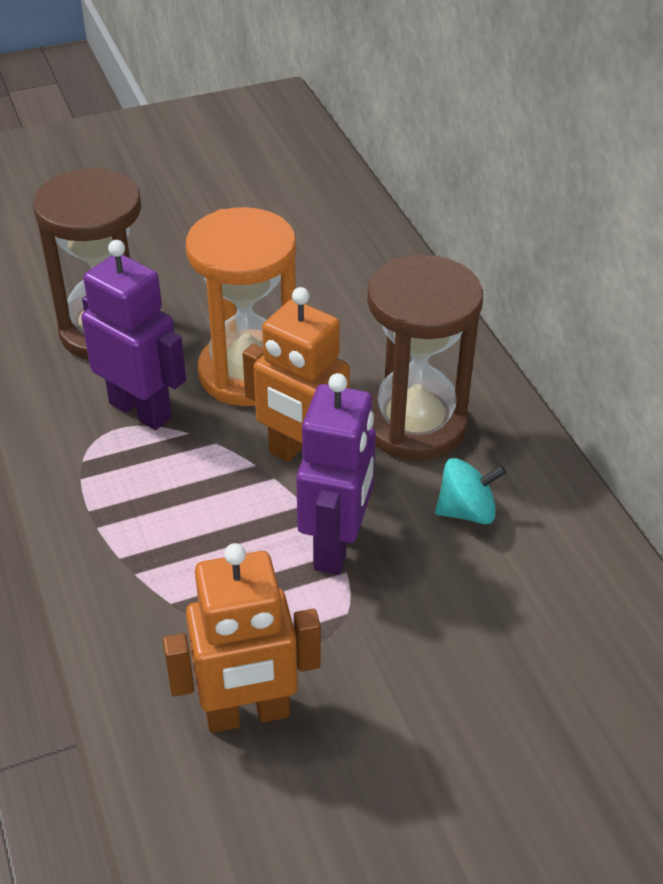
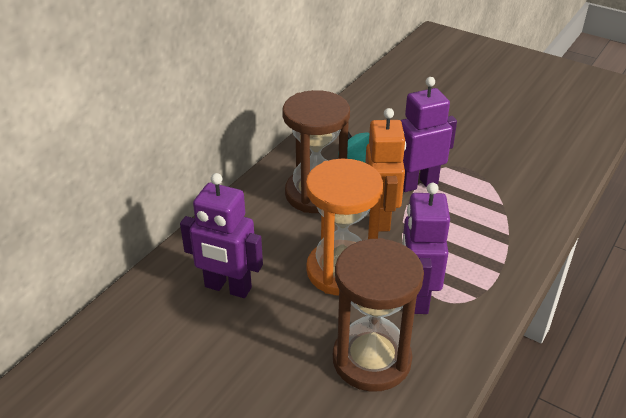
camera: 125 degrees left, 5 degrees down
(247, 714) = (520, 168): orange robot -> none
(315, 281) = (227, 288): none -> purple robot

